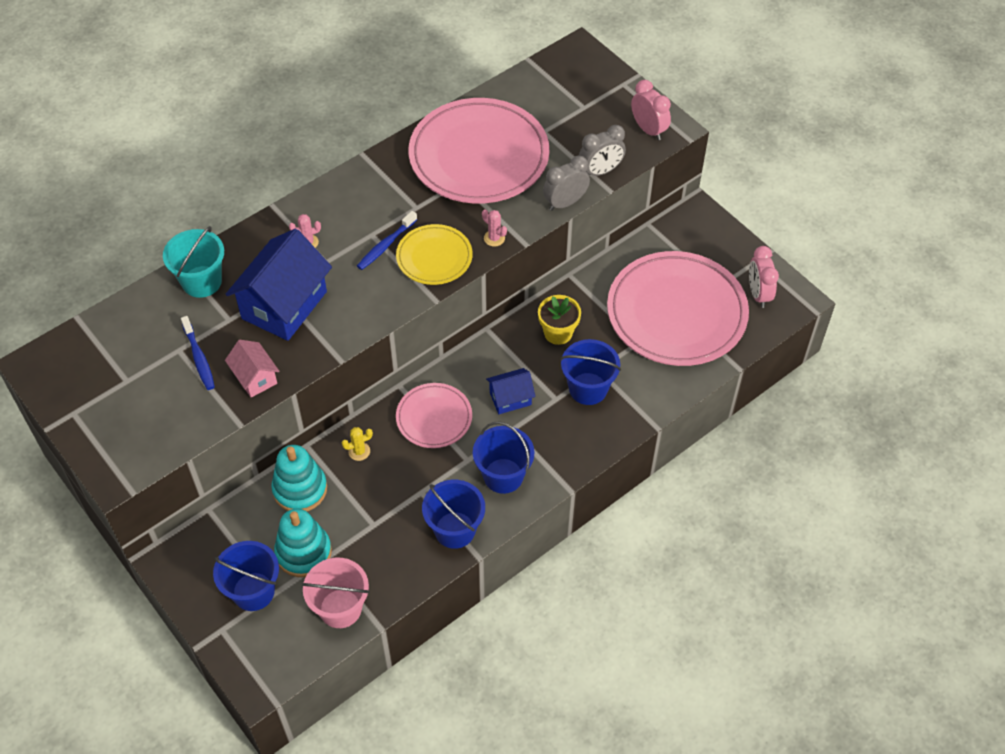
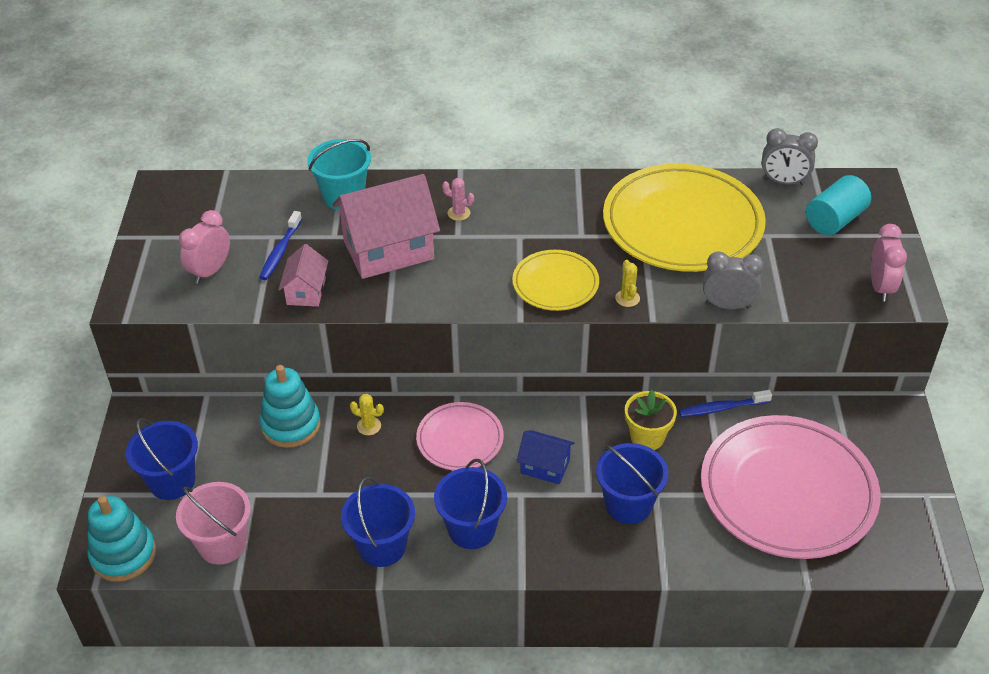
camera: 40 degrees right, 10 degrees down
(284, 305) = (388, 250): blue house -> pink house
(303, 552) = (241, 477): turquoise stacking toy -> turquoise stacking toy (123, 554)
(386, 245) = (522, 251): blue toothbrush -> blue toothbrush (722, 408)
(479, 156) = (682, 224): pink plate -> yellow plate
(494, 238) = (627, 298): pink cactus -> yellow cactus
(577, 93) = (834, 220): none -> turquoise cylinder
(600, 171) = (792, 297): grey clock -> grey clock (783, 182)
(758, 294) = (897, 527): pink clock -> pink clock (210, 271)

